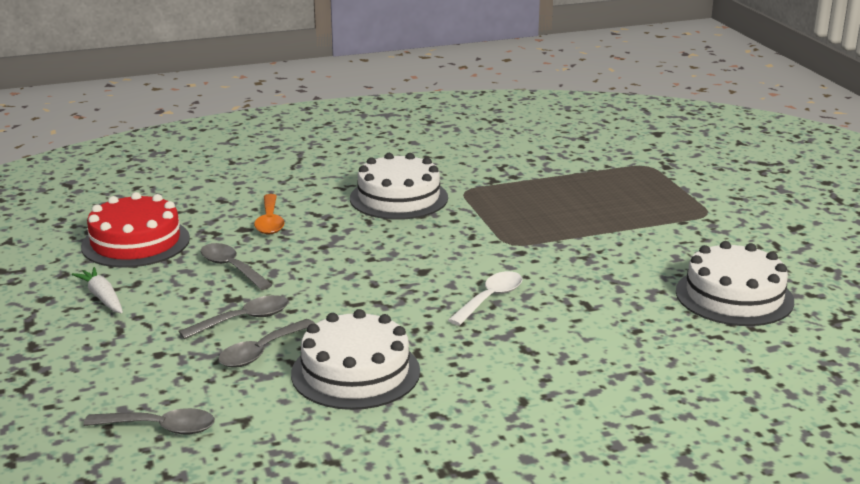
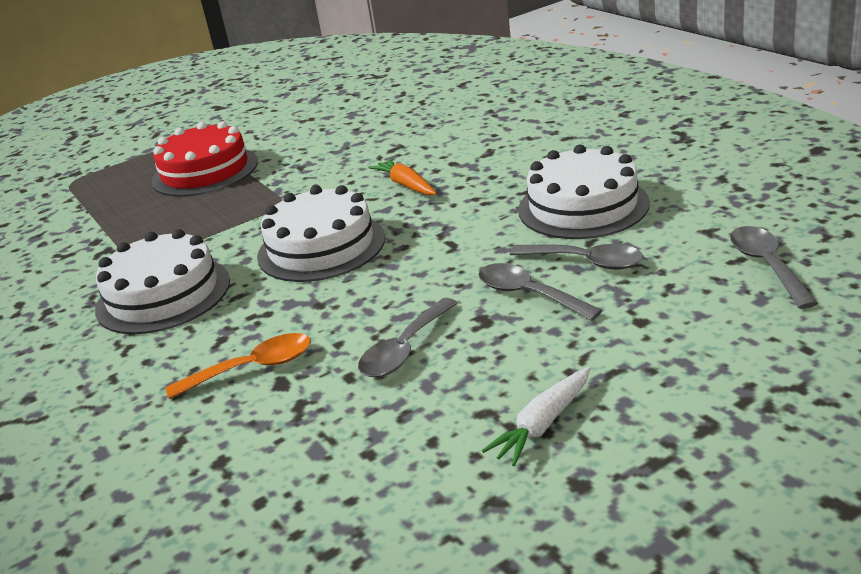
camera: 100 degrees left, 5 degrees up
(135, 242) = (356, 471): red cake -> red cake (205, 171)
(490, 299) = (406, 185): white spoon -> orange carrot
(734, 296) = (354, 106): white cake -> white cake (321, 247)

